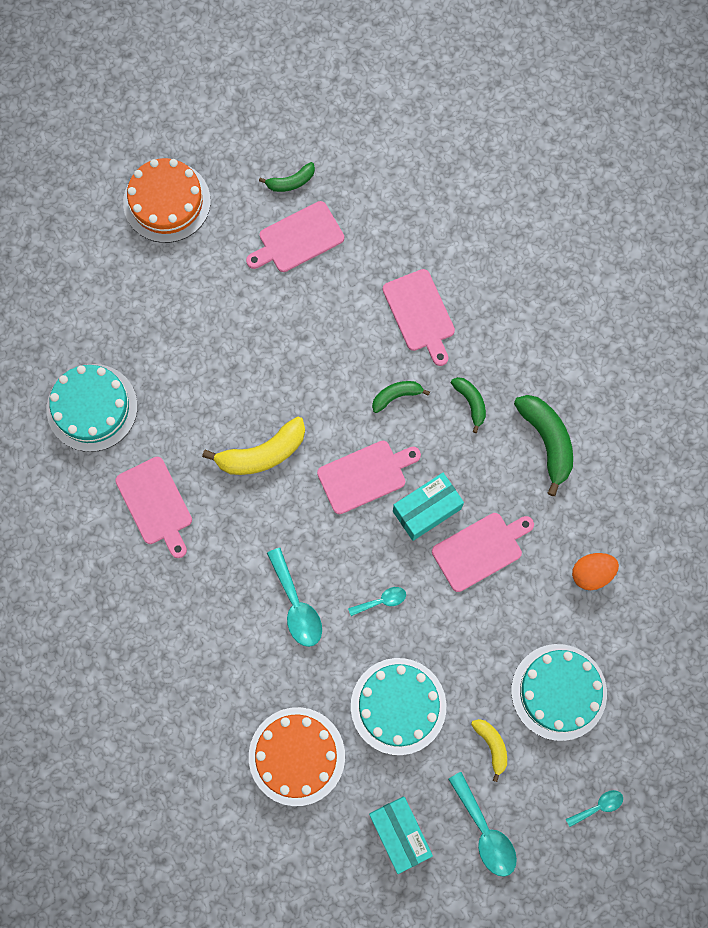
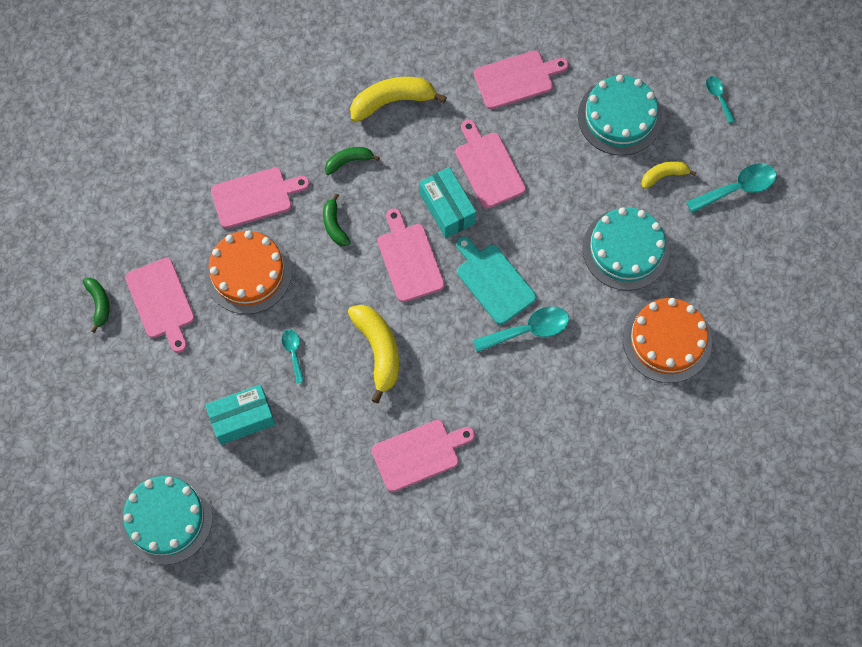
camera: 85 degrees left, 5 degrees down
(92, 407) = (313, 512): turquoise cake -> turquoise cake (166, 518)
(166, 202) = (100, 426): orange cake -> orange cake (248, 272)
(348, 565) = (493, 281): none -> turquoise cutting board
(381, 601) = (529, 255): turquoise spoon -> turquoise spoon (293, 352)
(399, 833) = (737, 258): turquoise box -> turquoise box (242, 419)
(547, 441) = (392, 101): green banana -> yellow banana
(591, 573) = (517, 79): orange egg -> pink cutting board

